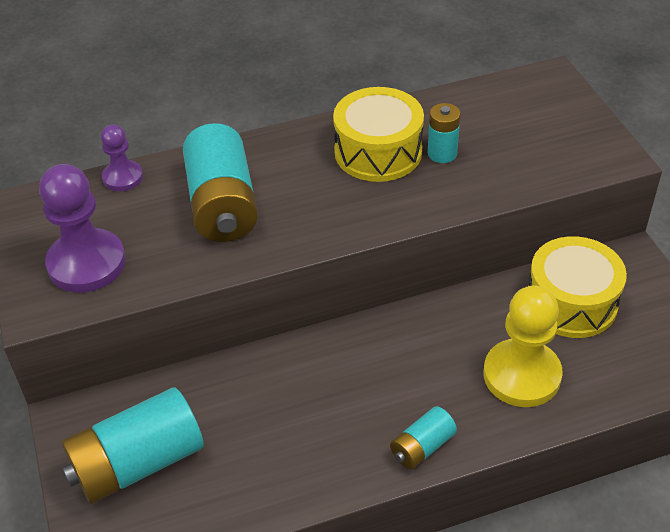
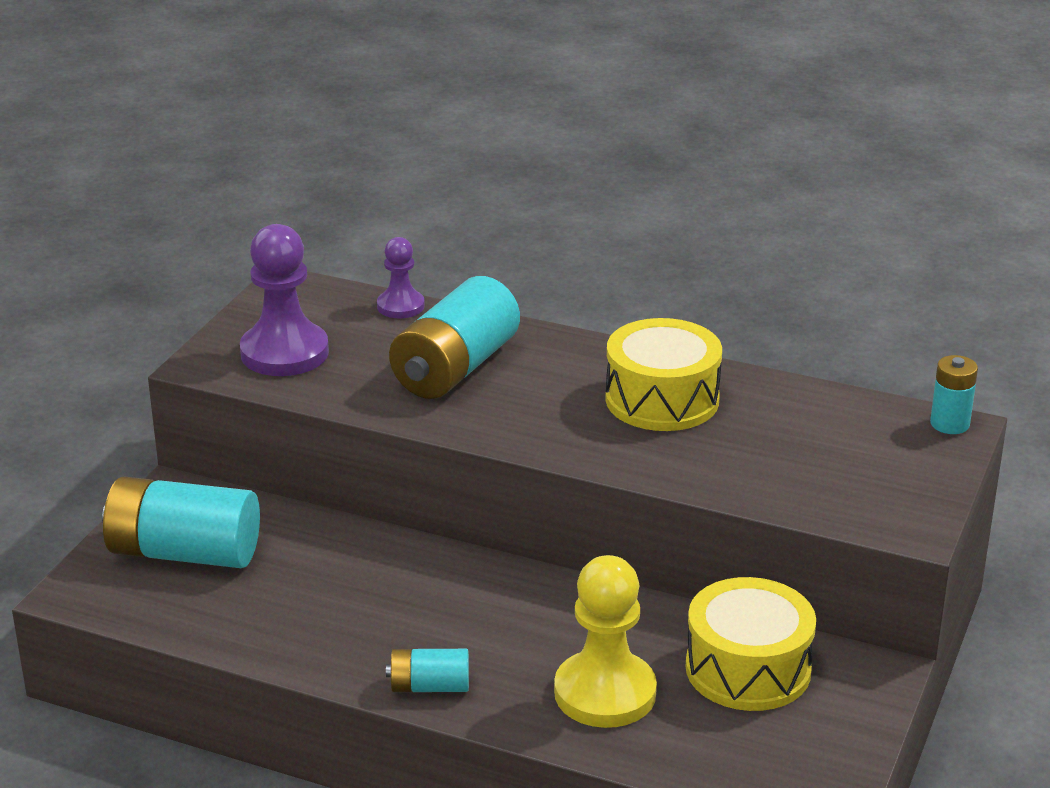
camera: 40 degrees right, 15 degrees down
(442, 153) = (725, 432): turquoise battery -> turquoise battery (949, 424)

